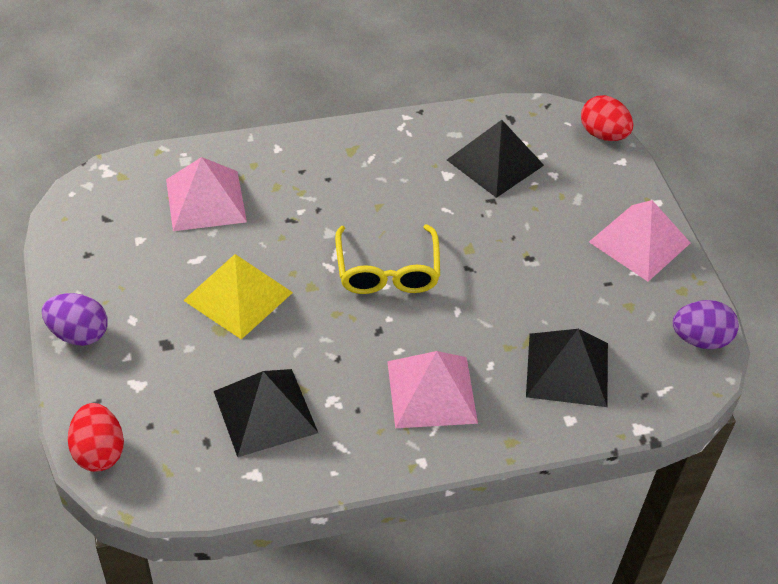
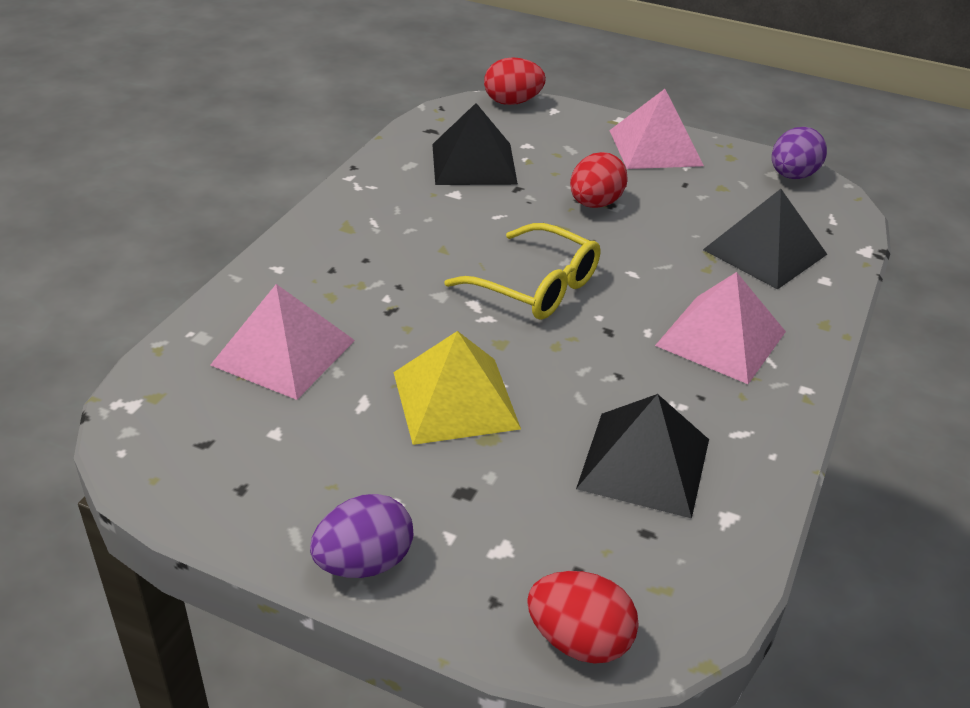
camera: 50 degrees left, 10 degrees down
(520, 249) = (595, 204): none -> red egg

